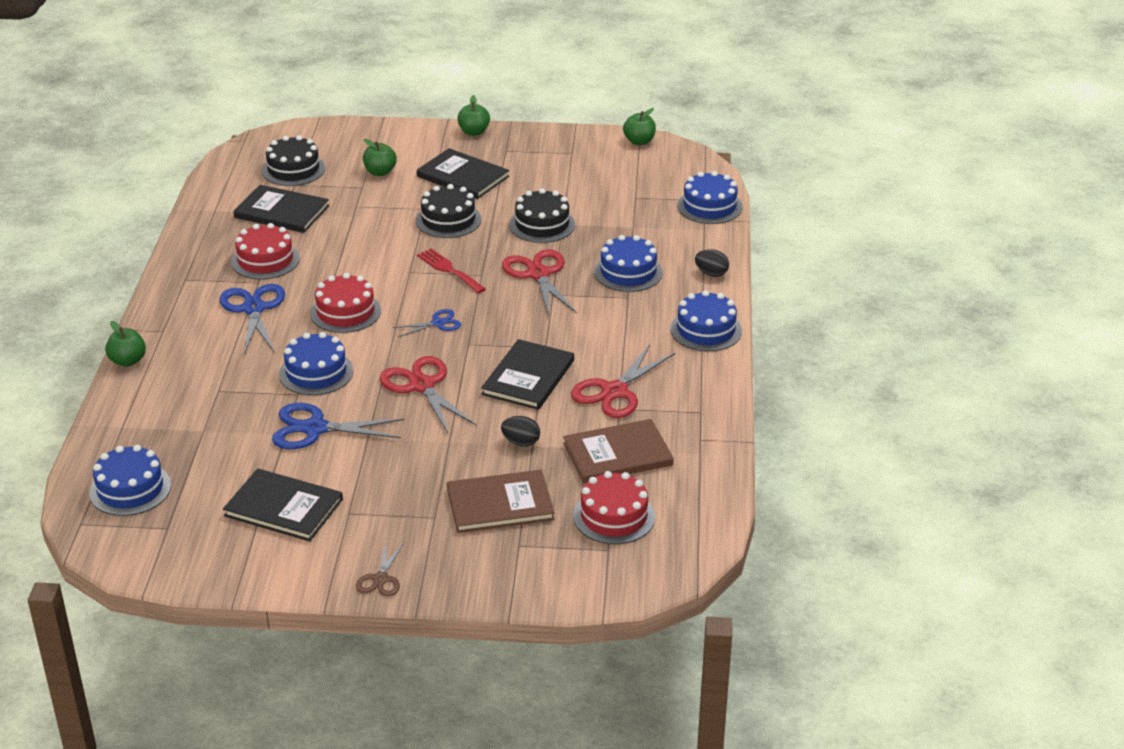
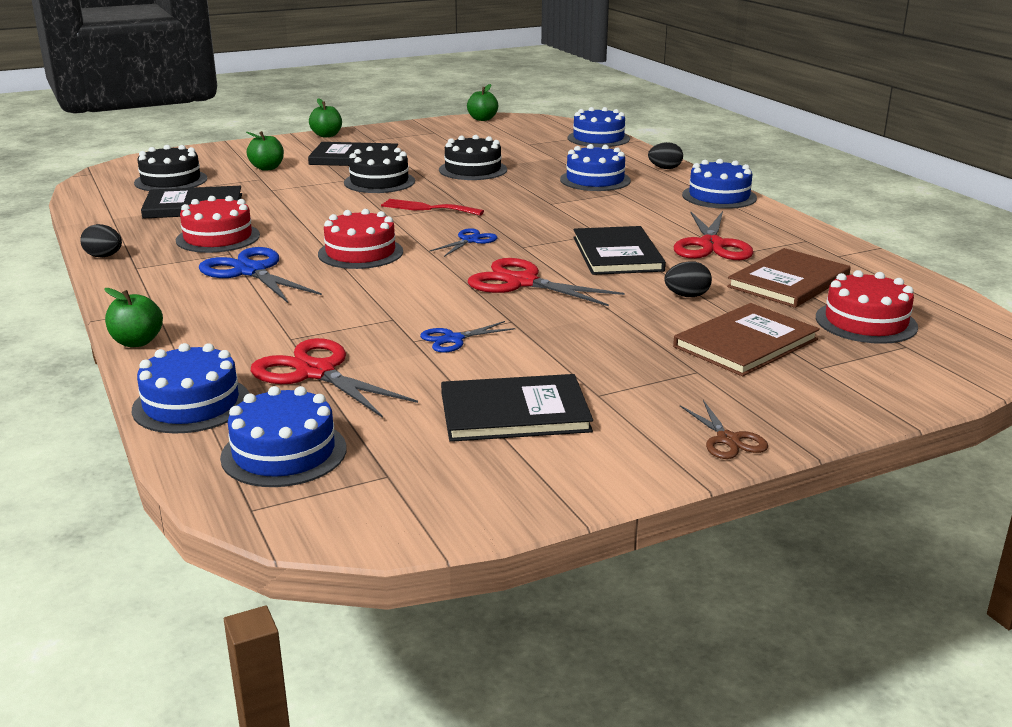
camera: 30 degrees left, 10 degrees down
(175, 259) = (104, 256): none -> black egg
(315, 428) = (453, 339): blue scissors -> blue scissors, size x0.55
(316, 372) = (391, 299): blue cake -> blue cake (191, 404)
(538, 274) = (517, 195): red scissors -> red scissors (316, 372)

